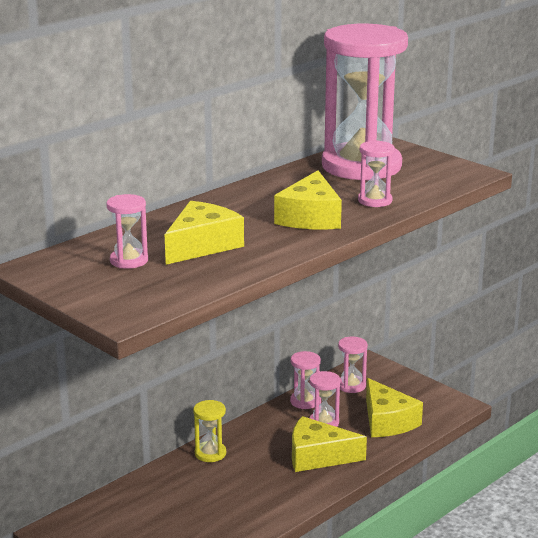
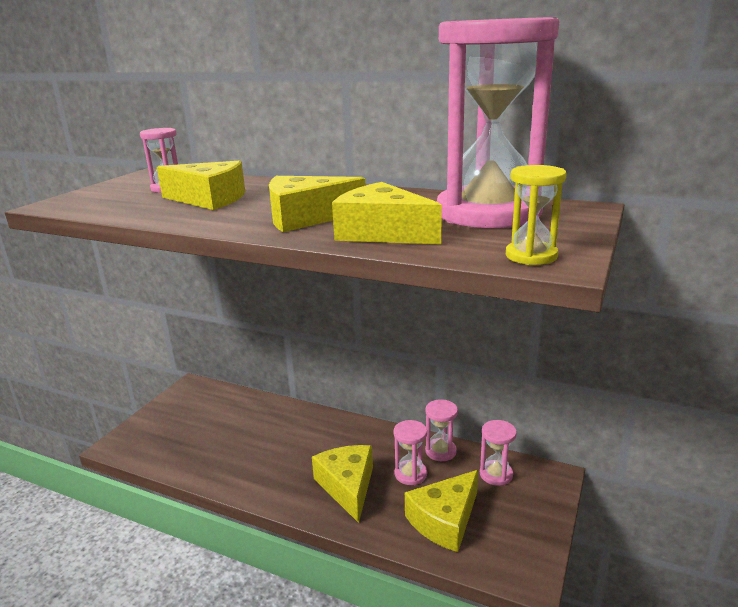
camera: 70 degrees right, 0 degrees up
(210, 453) = (320, 422): yellow hourglass -> yellow hourglass (531, 256)
(375, 201) = (382, 233): pink hourglass -> yellow cheese

